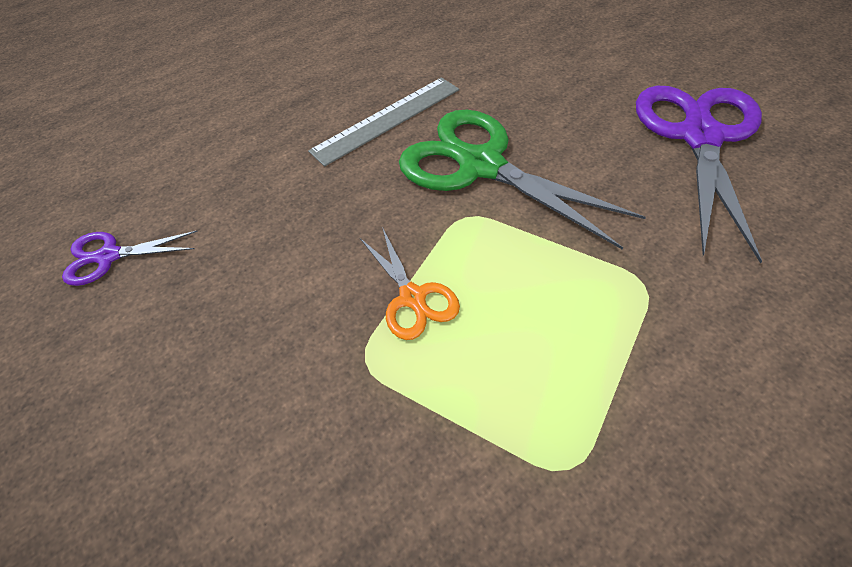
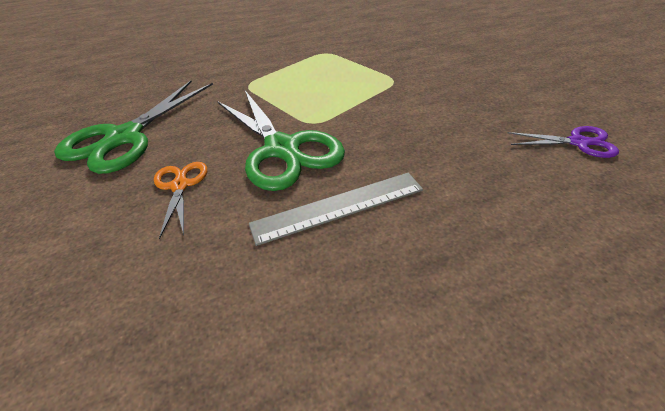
camera: 165 degrees left, 10 degrees down
(413, 298) = (363, 95): orange scissors -> orange scissors (180, 185)
(699, 136) = (124, 137): purple scissors -> green scissors

